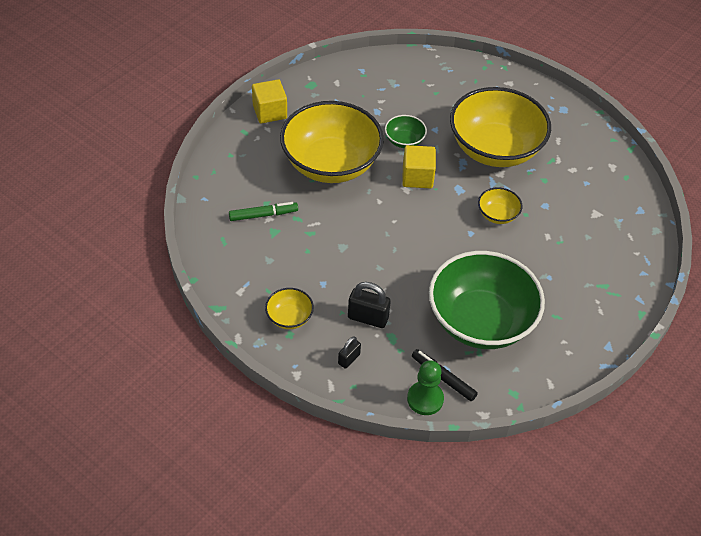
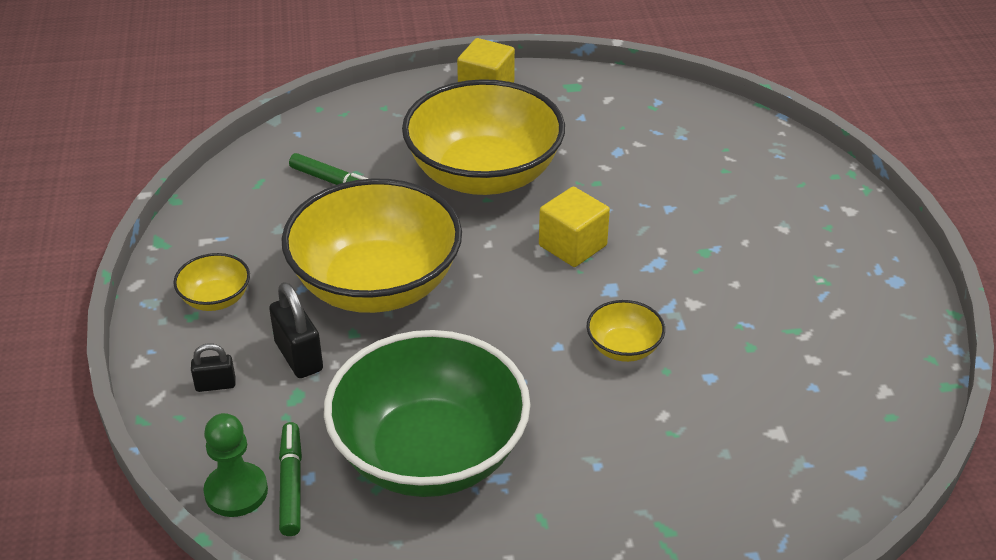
camera: 45 degrees right, 10 degrees down
(404, 141) = (610, 199): green bowl -> none
(443, 378) = (291, 484): black marker -> green marker
(495, 149) = (724, 272): yellow bowl -> yellow bowl (376, 285)

